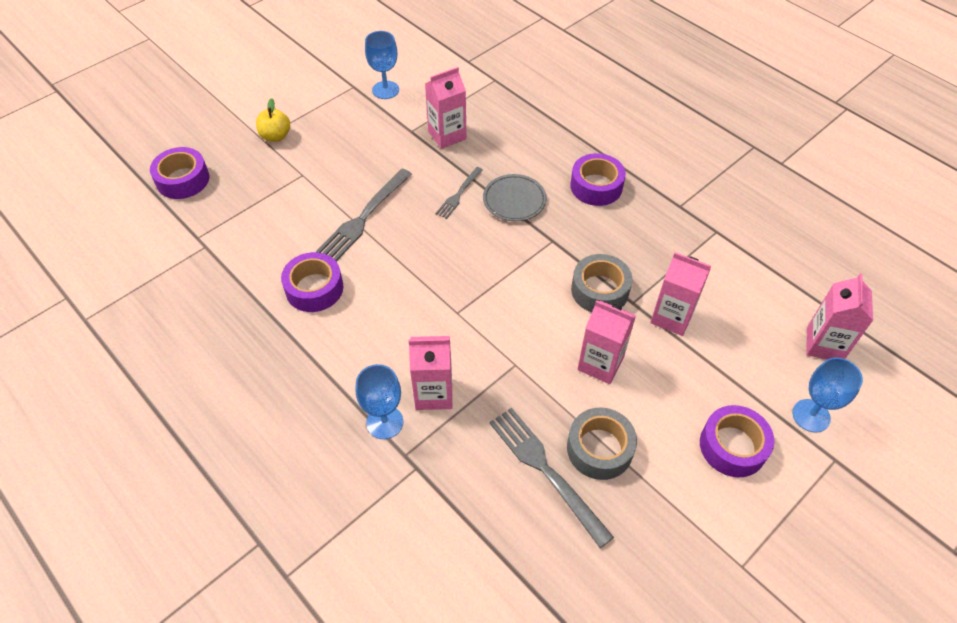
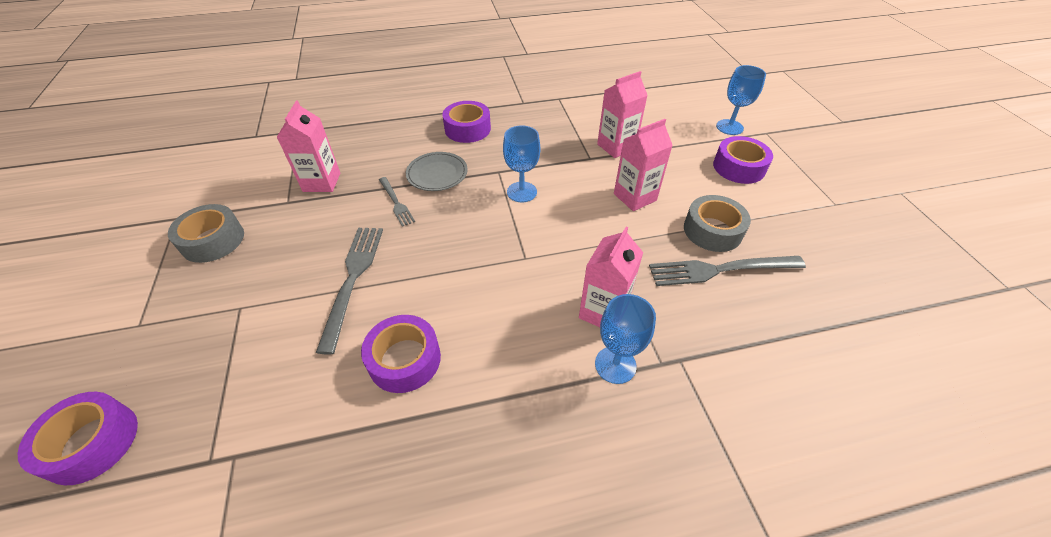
camera: 60 degrees left, 5 degrees down
(276, 136) = (154, 310): yellow apple -> none
(363, 217) = (353, 279): grey fork -> grey fork turned 150 degrees counterclockwise
(385, 90) = (214, 198): blue goblet -> blue goblet (522, 192)
(600, 290) = (566, 168): grey tape -> grey tape (213, 240)
(824, 344) = (679, 100): pink carton -> none

